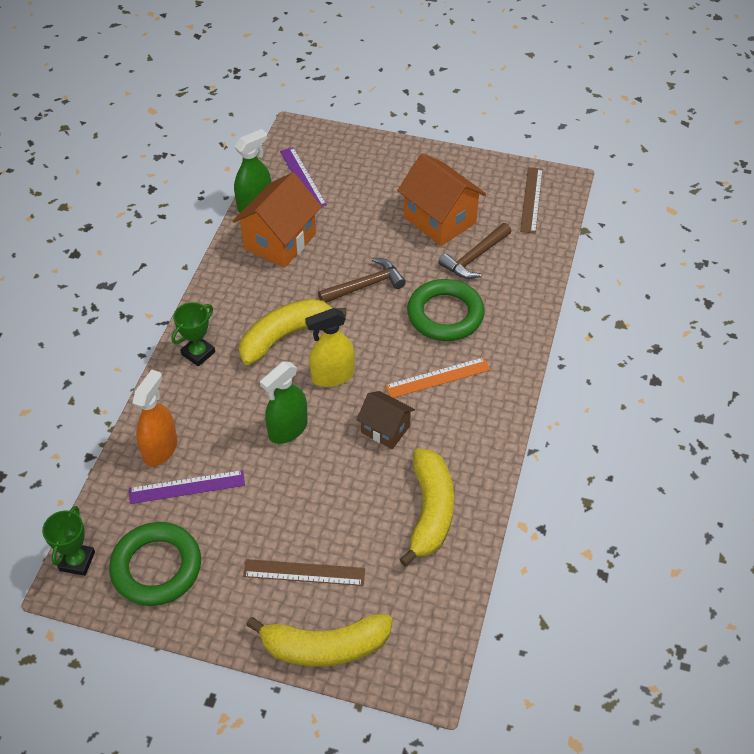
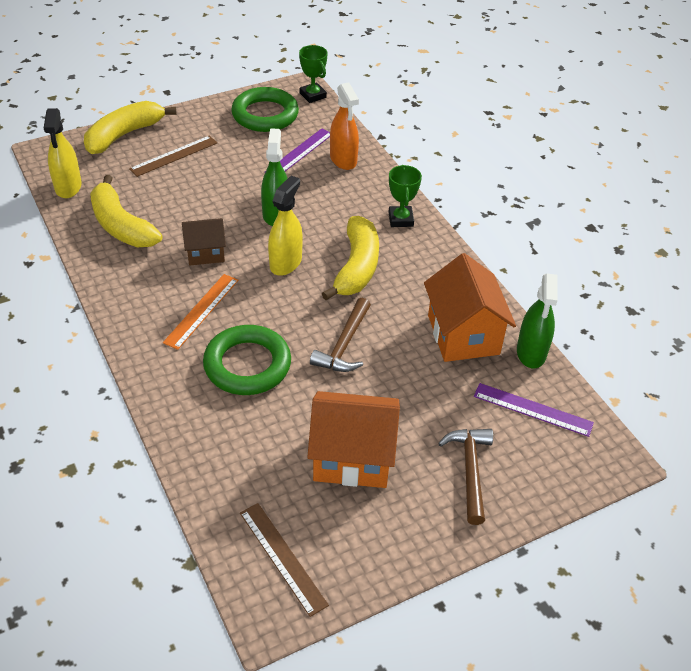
camera: 135 degrees right, 5 degrees down
(441, 603) = (68, 187): none -> yellow spray bottle
(474, 257) = (275, 439): brown hammer -> brown hammer (470, 470)

